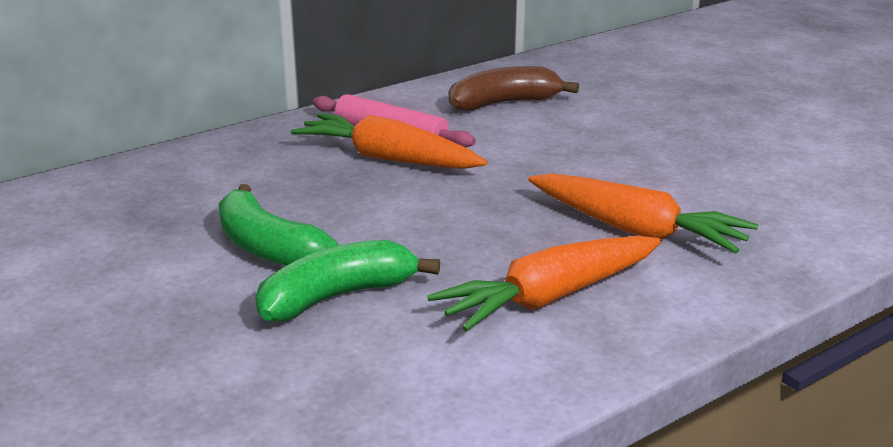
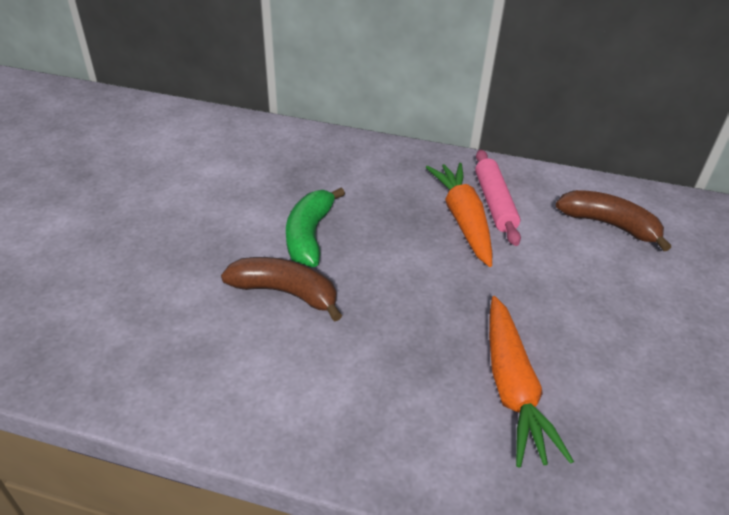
camera: 50 degrees right, 15 degrees up
(337, 297) = (285, 292): green banana -> brown banana
(549, 298) = (375, 388): orange carrot -> none

